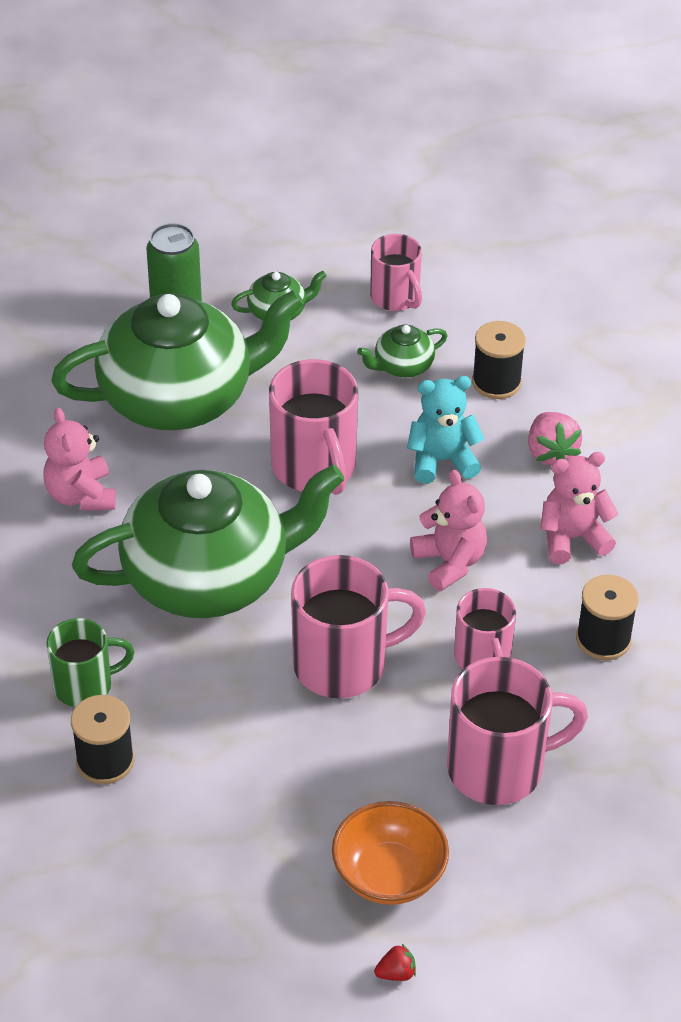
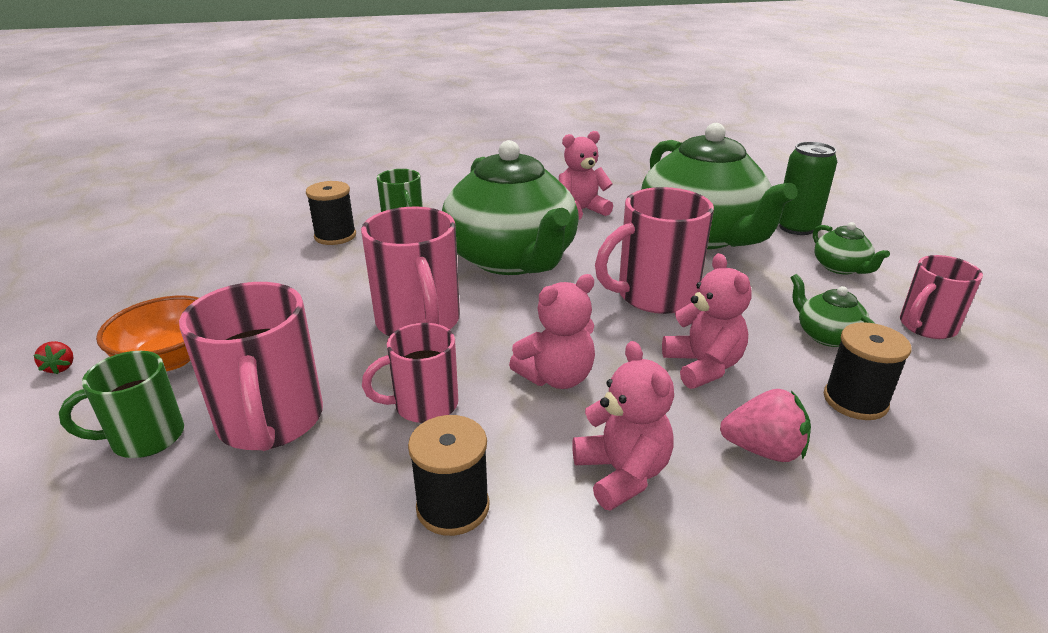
camera: 85 degrees right, 15 degrees down
(442, 460) = (703, 366): turquoise teddy bear -> pink teddy bear
(516, 859) = (145, 438): none -> green mug
(550, 453) = (763, 450): pink strawberry -> pink strawberry turned 150 degrees counterclockwise

